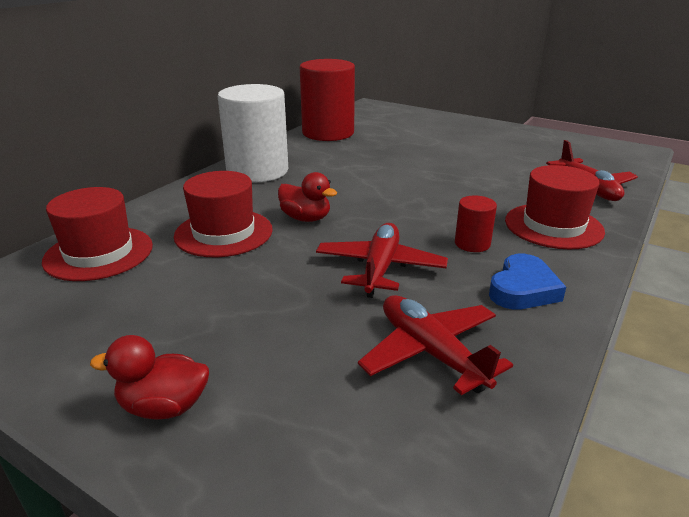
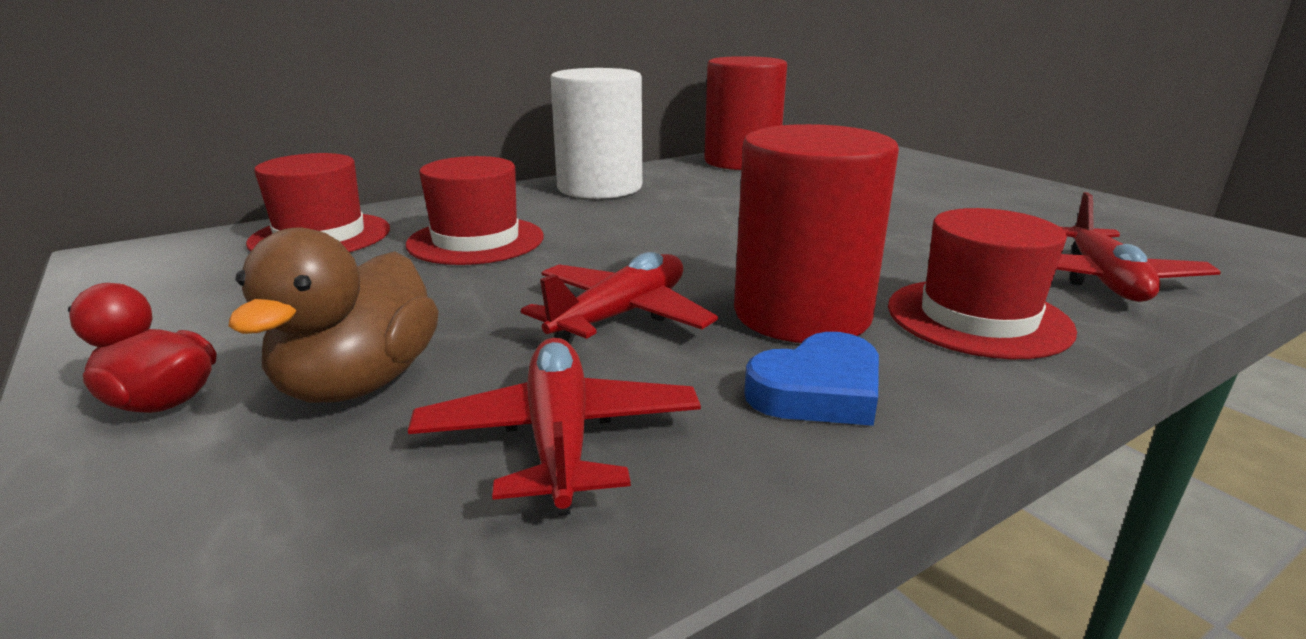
camera: 25 degrees right, 5 degrees down
(280, 355) = (359, 383): none -> brown duck
(306, 218) = (595, 243): red duck -> none
(472, 244) = (801, 314): red cylinder -> red cylinder, size x2.24

